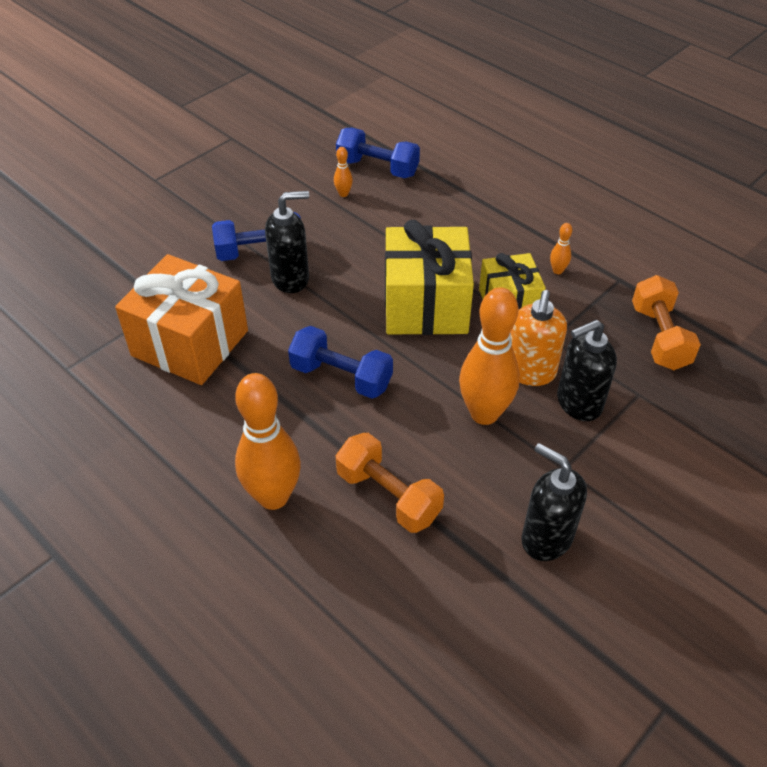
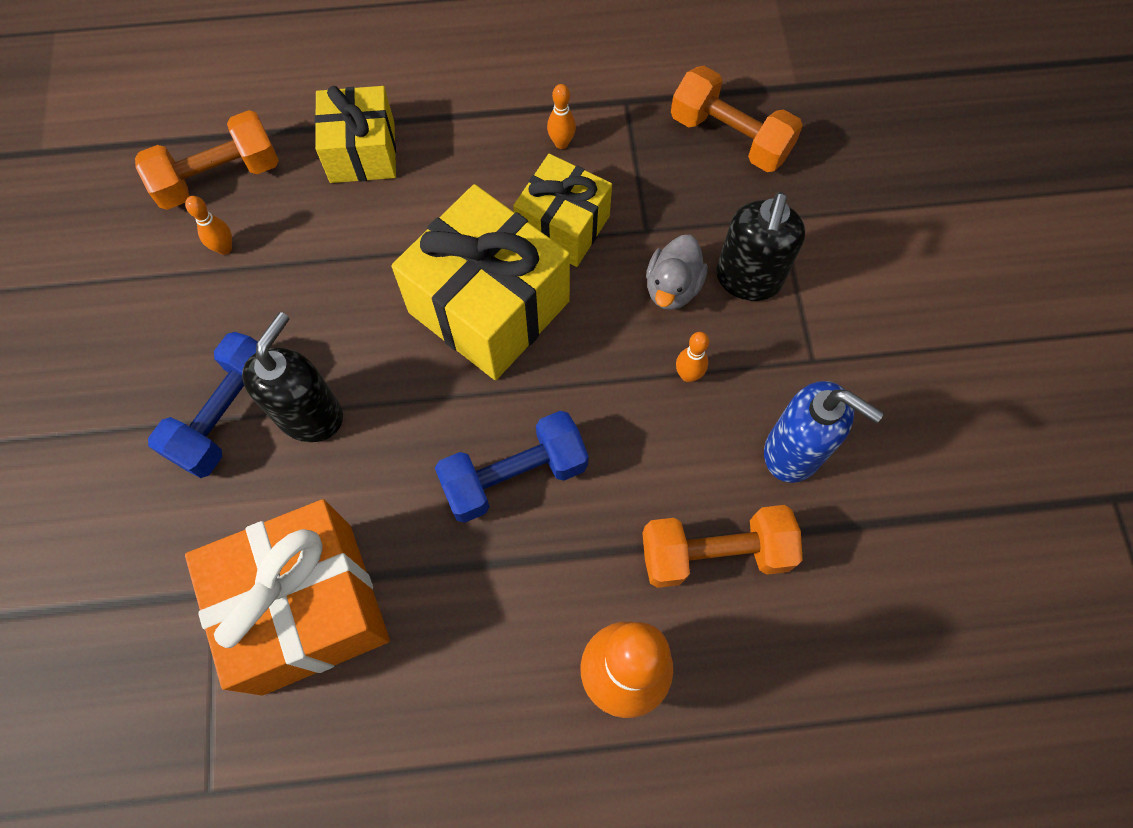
camera: 50 degrees left, 20 degrees up
(377, 168) = (219, 177): blue dumbbell -> orange dumbbell
(453, 204) = (362, 152): none -> yellow gift
(484, 413) = (688, 375): orange bowling pin -> orange bowling pin, size x0.41
(493, 495) = (794, 451): none -> blue soap dispenser
(530, 372) = (672, 287): orange soap dispenser -> grey duck
(546, 538) = (879, 447): black soap dispenser -> none

